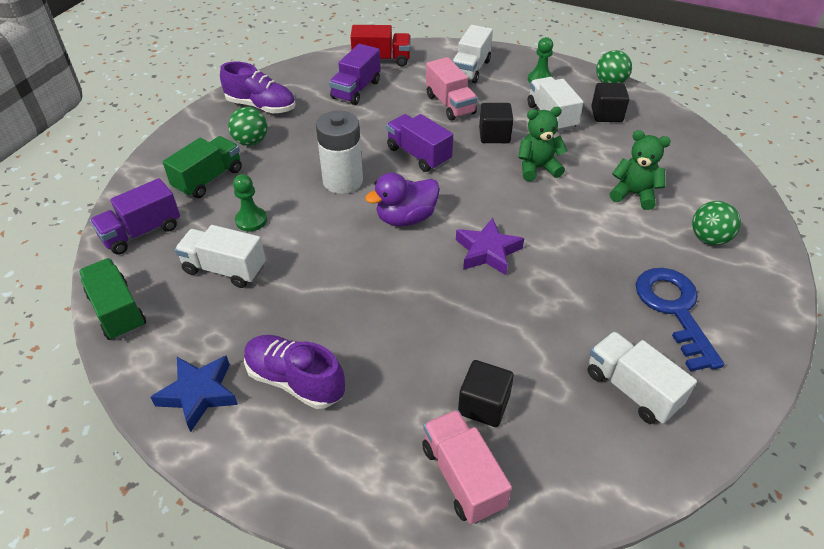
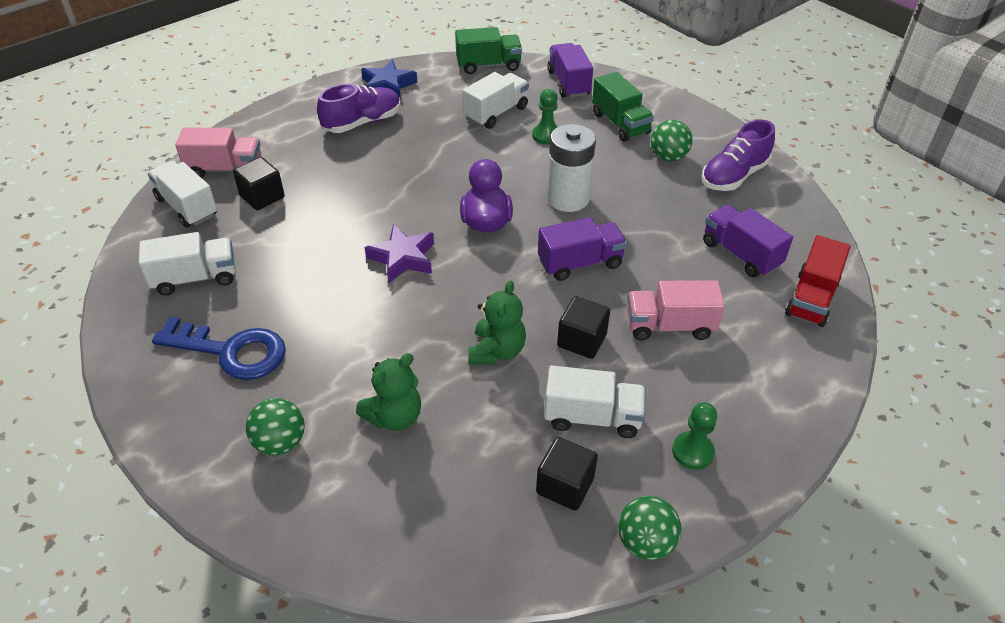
camera: 115 degrees right, 0 degrees up
(470, 69) = (753, 382): white truck -> white truck (187, 207)

